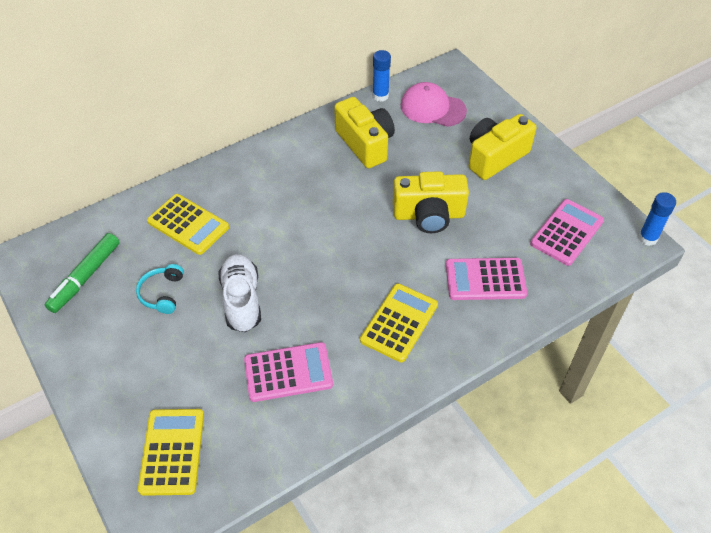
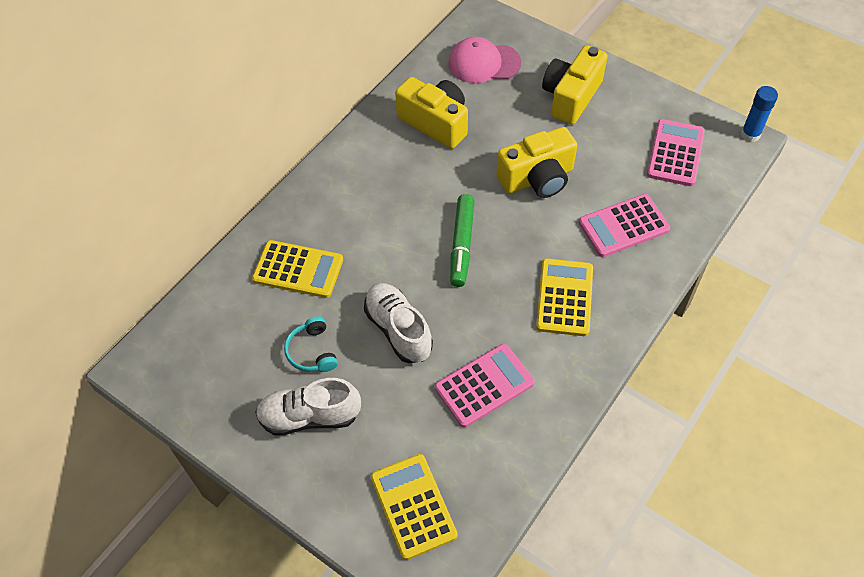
camera: 20 degrees left, 5 degrees up
(85, 277) = (219, 363): green marker -> green marker (462, 245)
(130, 345) = (309, 416): none -> white shoe
(380, 96) = (424, 66): blue glue stick -> none

